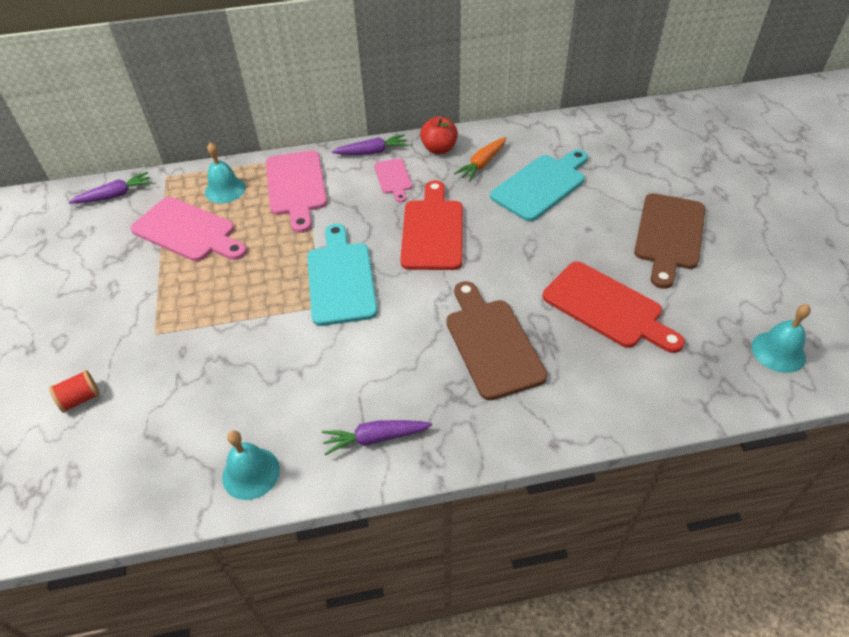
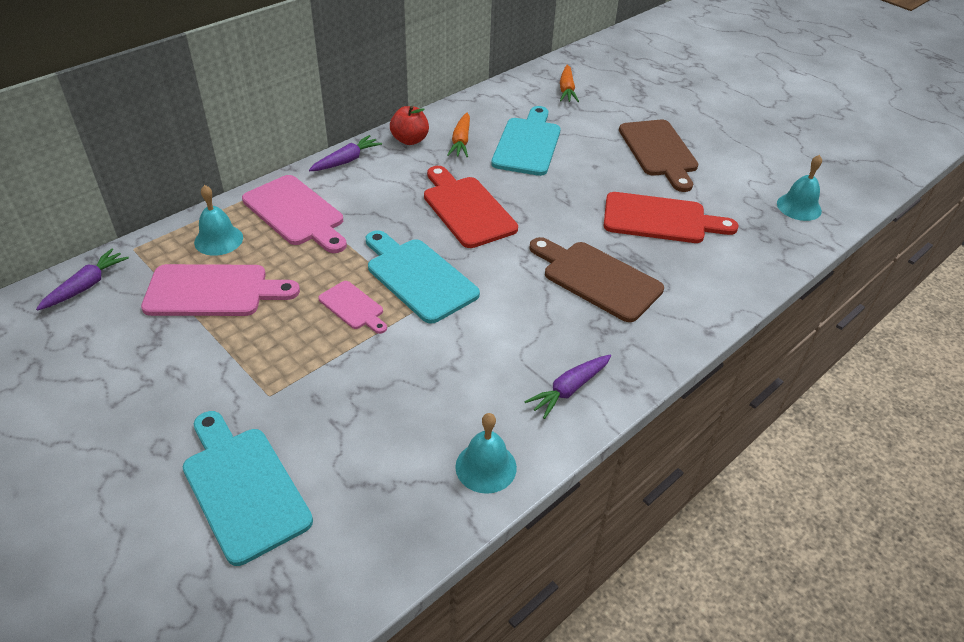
camera: 35 degrees left, 5 degrees down
(80, 399) = (243, 487): red spool -> turquoise cutting board
(393, 178) = (389, 177): pink cutting board -> pink cutting board (353, 307)
(627, 141) = (566, 90): none -> orange carrot

